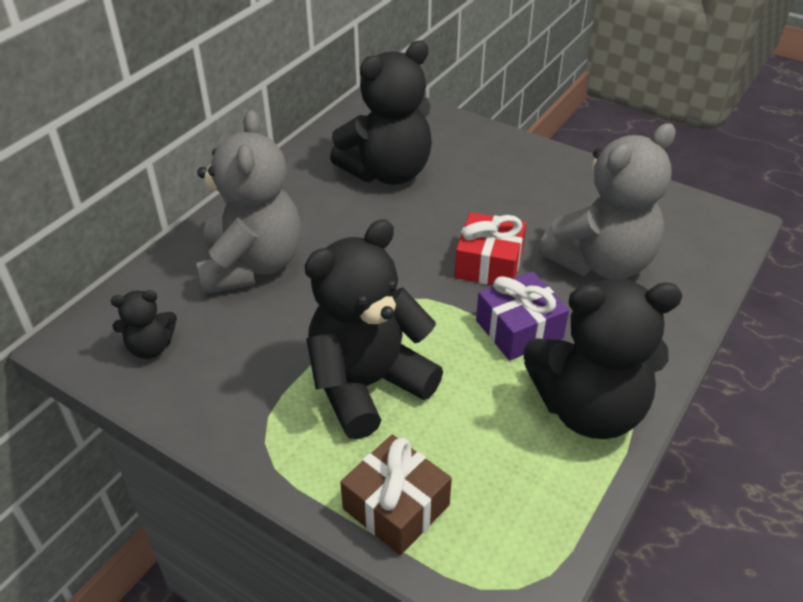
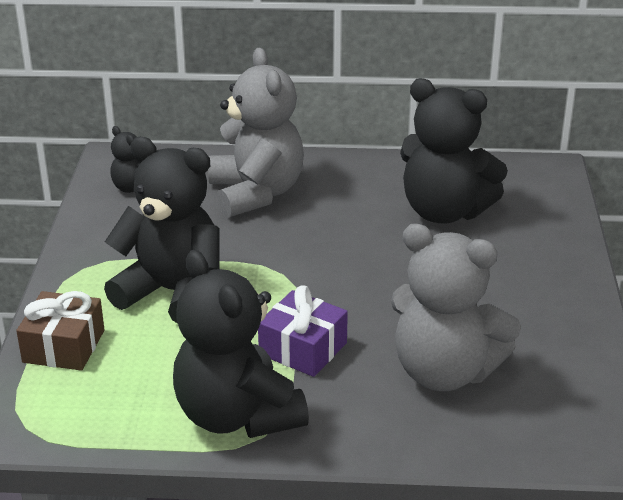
camera: 60 degrees right, 10 degrees down
(252, 265) = (256, 193): grey teddy bear -> grey teddy bear turned 75 degrees counterclockwise
(489, 264) = (374, 306): red gift -> none

